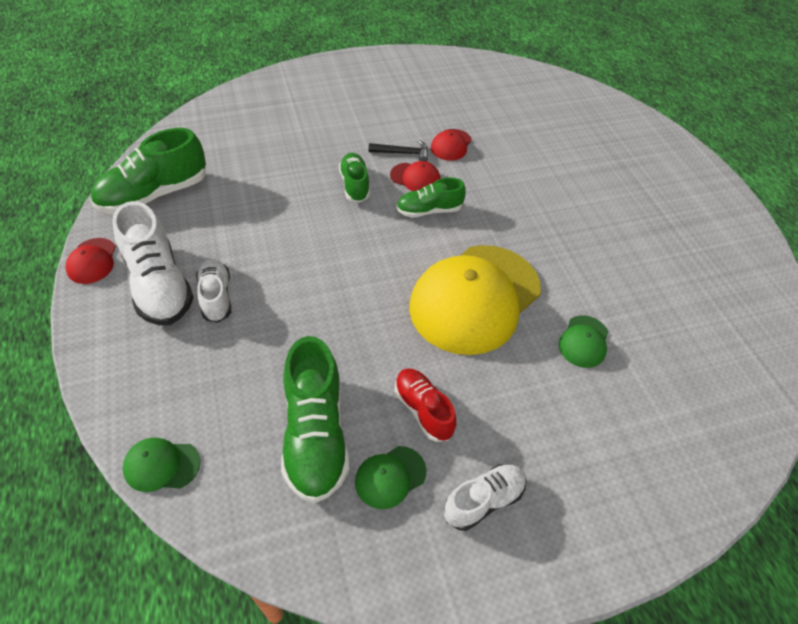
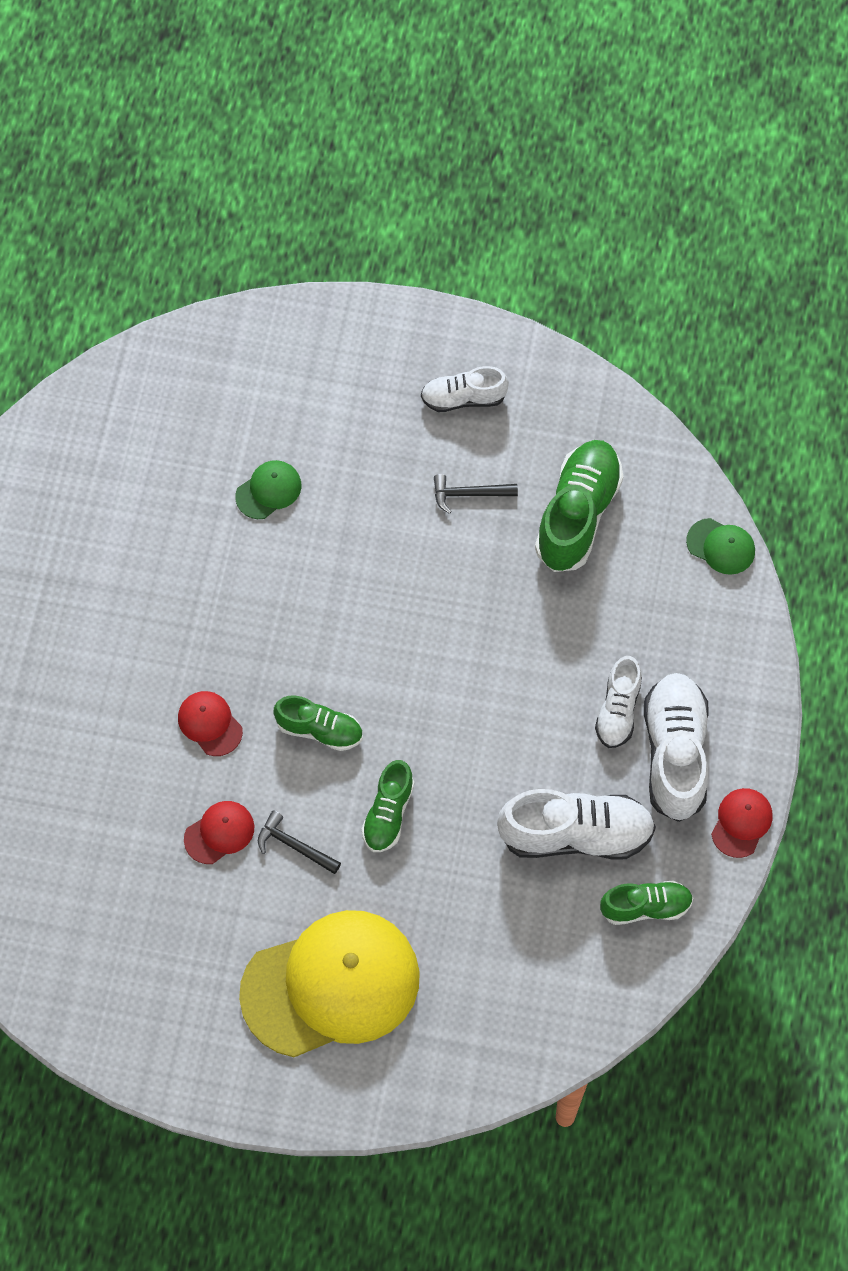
camera: 150 degrees left, 15 degrees up
(154, 194) = (645, 907): green shoe -> green shoe, size x0.59
(220, 215) = (575, 834): none -> white shoe
(390, 477) = (530, 450): green cap -> none
(415, 178) = (304, 792): red cap -> red cap (210, 724)
(423, 410) = (469, 494): red shoe -> black hammer
(475, 298) = (345, 586): yellow cap -> yellow cap (331, 985)

